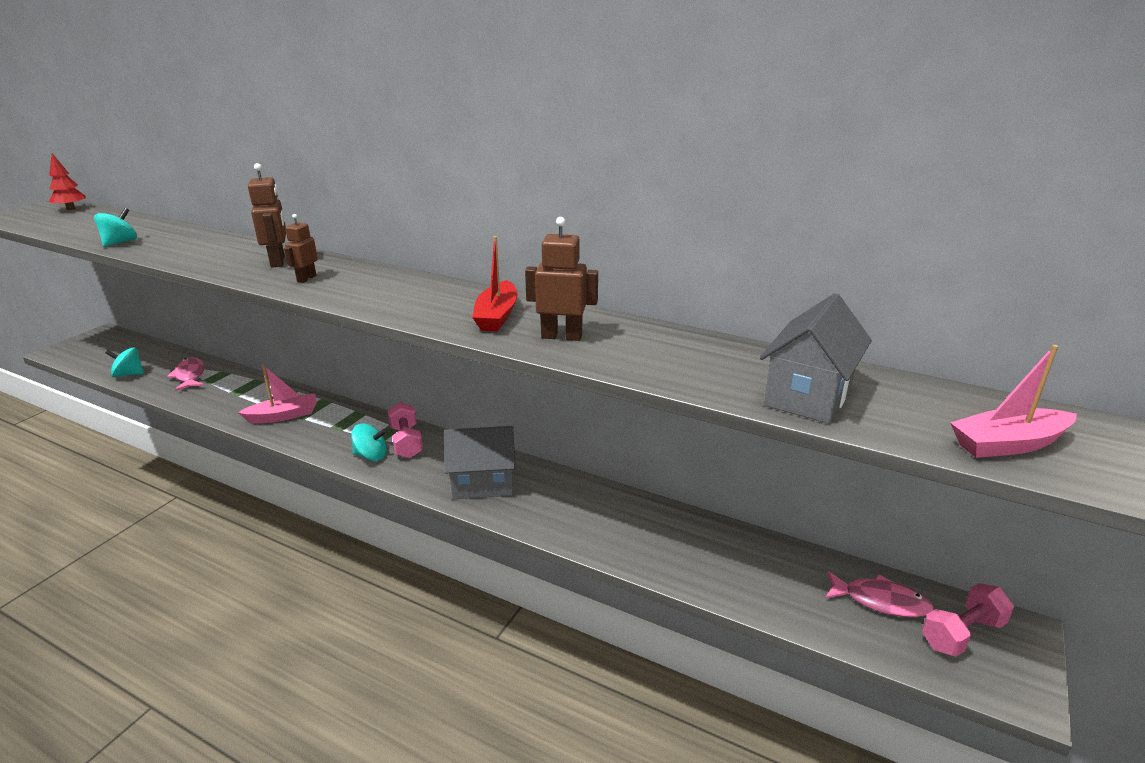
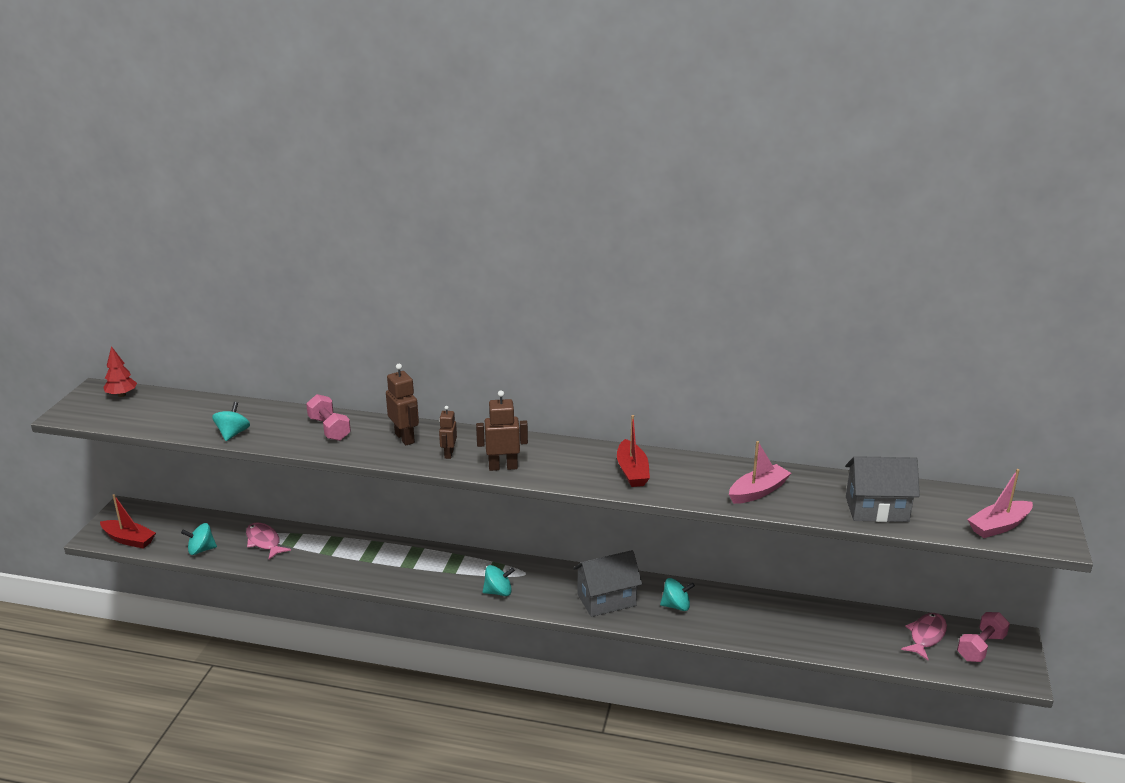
camera: 15 degrees left, 0 degrees up
(79, 357) = (129, 539): none -> red boat
(283, 416) = (391, 568): pink boat -> pink boat (758, 491)
(406, 442) = (519, 575): pink dumbbell -> pink dumbbell (329, 429)
(560, 504) = (676, 606): none -> turquoise spinning top
(561, 336) = (692, 484): brown robot -> brown robot (503, 467)
(808, 396) = (876, 509): grey house -> grey house turned 75 degrees clockwise
(881, 601) = (926, 636): pink fish -> pink fish turned 60 degrees counterclockwise

